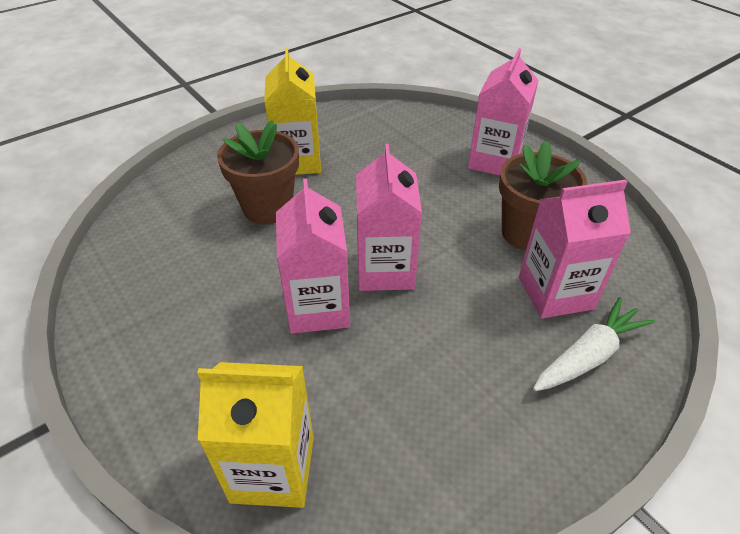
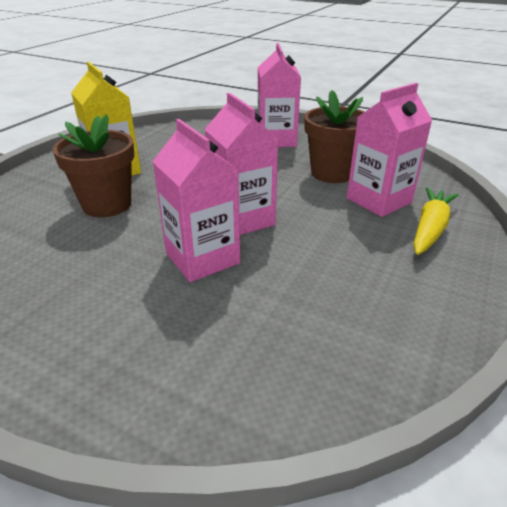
camera: 25 degrees left, 10 degrees down
(273, 469) = (245, 386): yellow carton -> none
(588, 355) = (430, 228): white carrot -> yellow carrot

